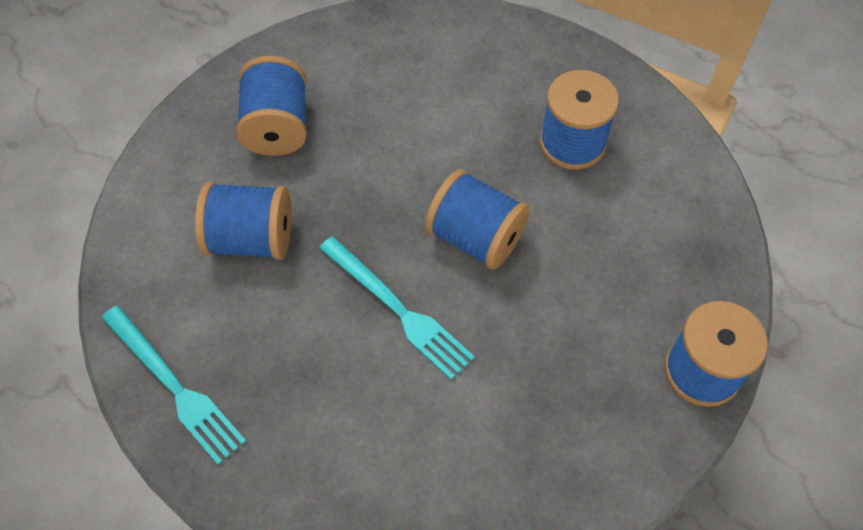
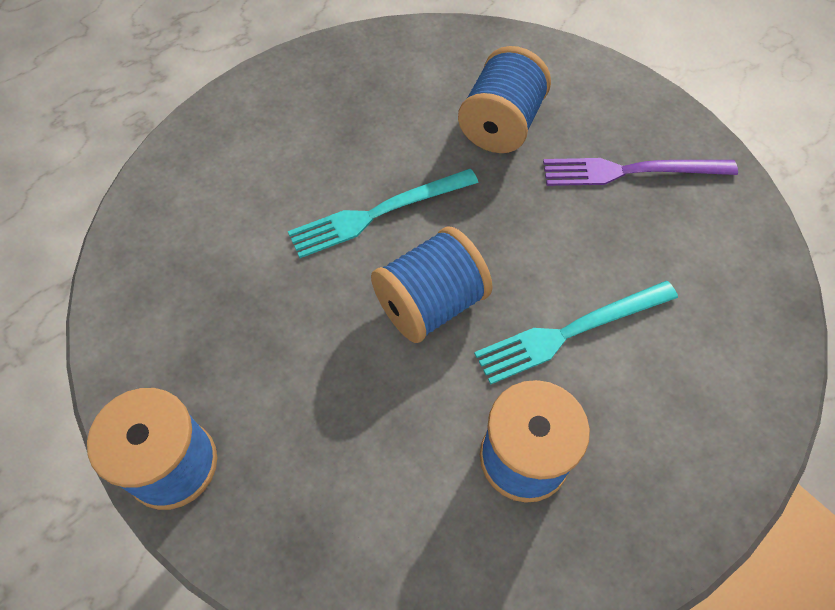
camera: 110 degrees right, 0 degrees up
(174, 386) = (380, 54): turquoise fork -> turquoise fork (571, 332)
(277, 127) = (631, 171): blue spool -> purple fork

